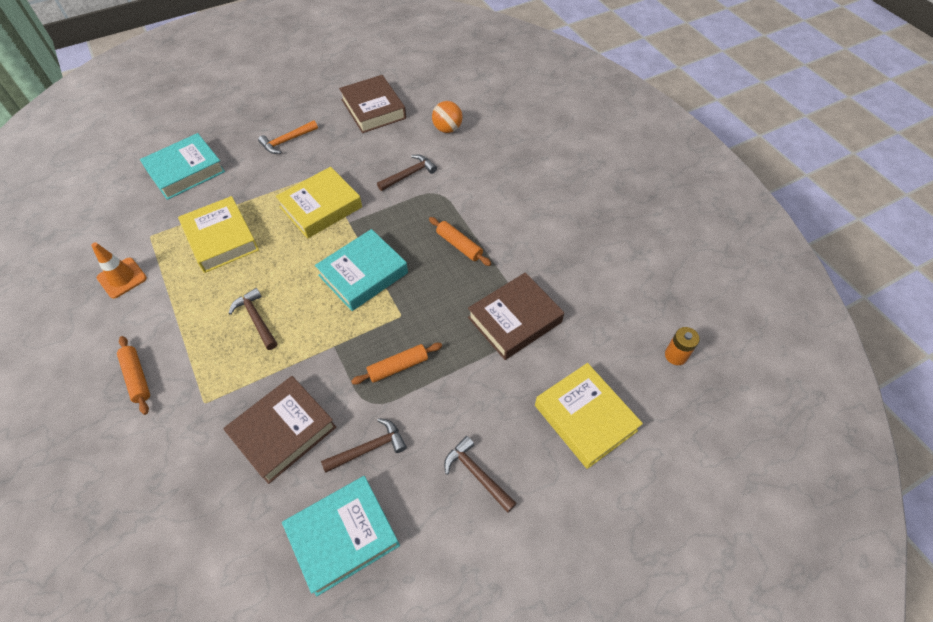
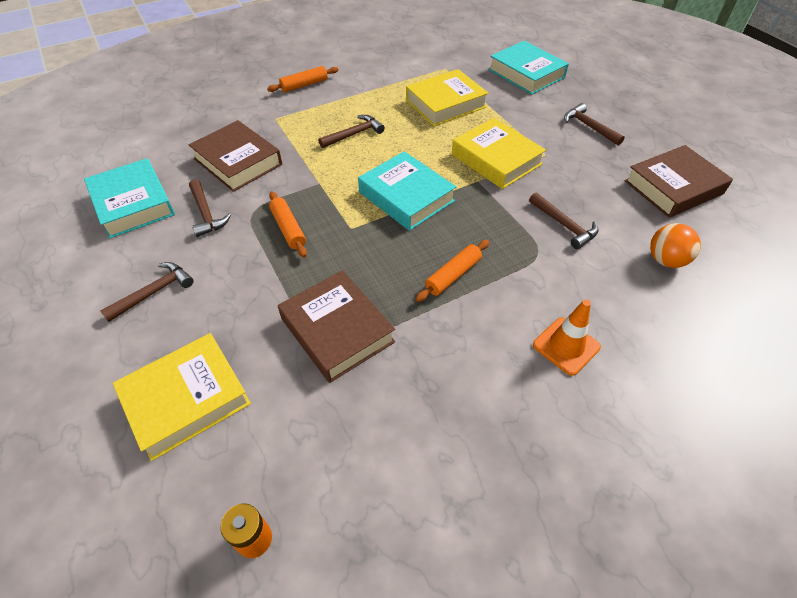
camera: 90 degrees right, 5 degrees down
(122, 278) = (399, 63): orange traffic cone -> orange traffic cone (566, 346)
(287, 141) = (589, 127): orange hammer -> brown hammer

